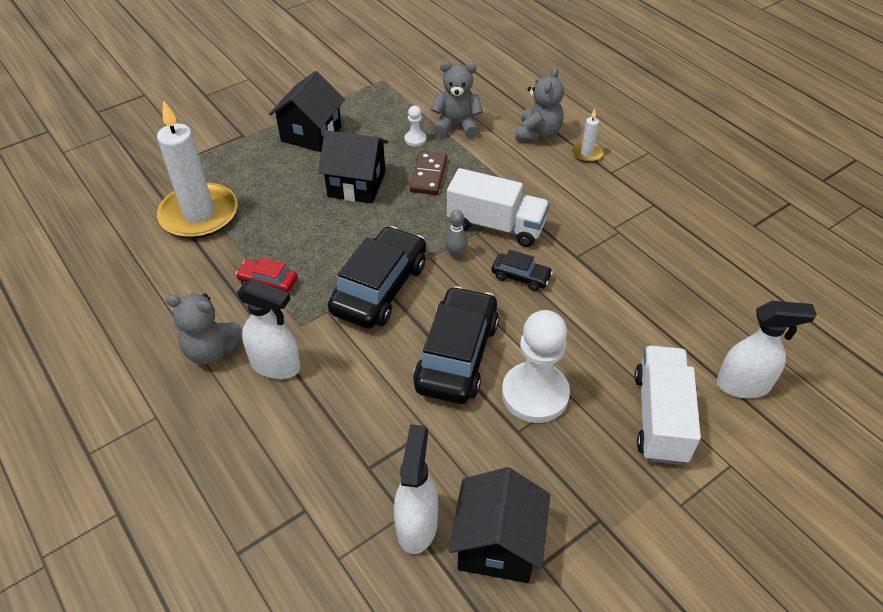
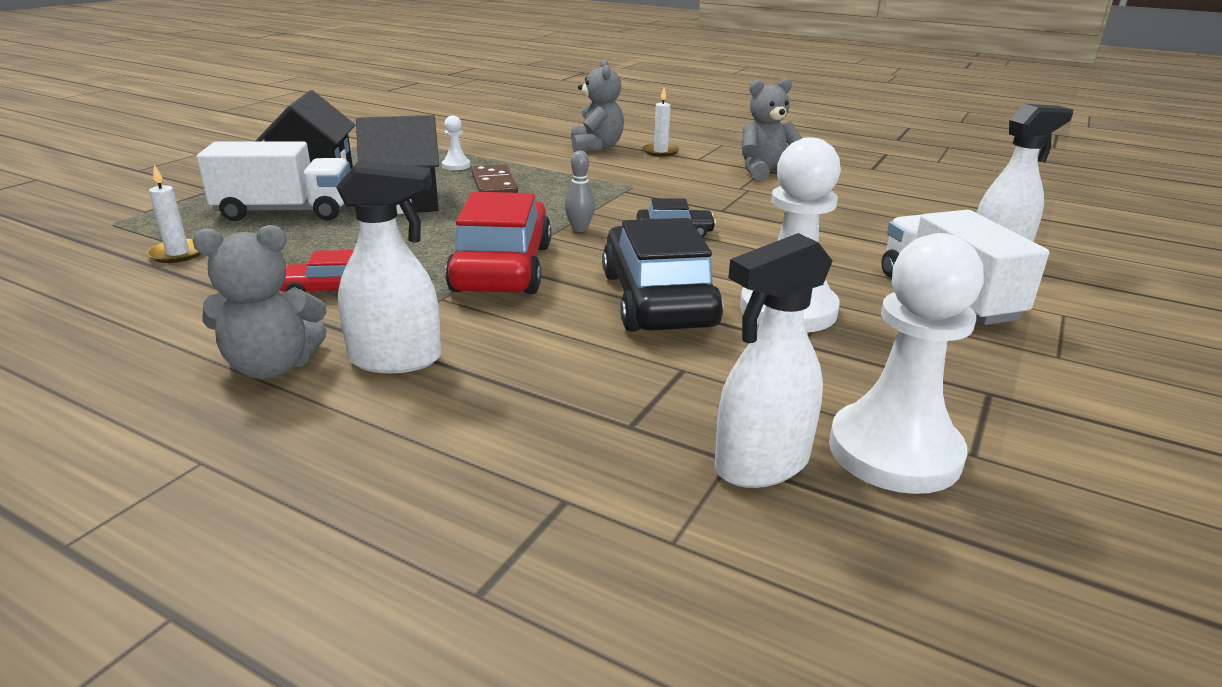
camera: 25 degrees left, 20 degrees down
(199, 214) = (178, 253): white candle -> white candle, size x0.43
(380, 288) = (503, 268): black car -> red car
(417, 525) = (761, 465): white spray bottle -> white spray bottle turned 105 degrees counterclockwise
(456, 126) = (499, 153): grey teddy bear -> grey teddy bear (765, 172)
(496, 225) = (608, 204): white truck -> white truck (285, 212)
(497, 544) = (894, 451): black house -> white pawn

